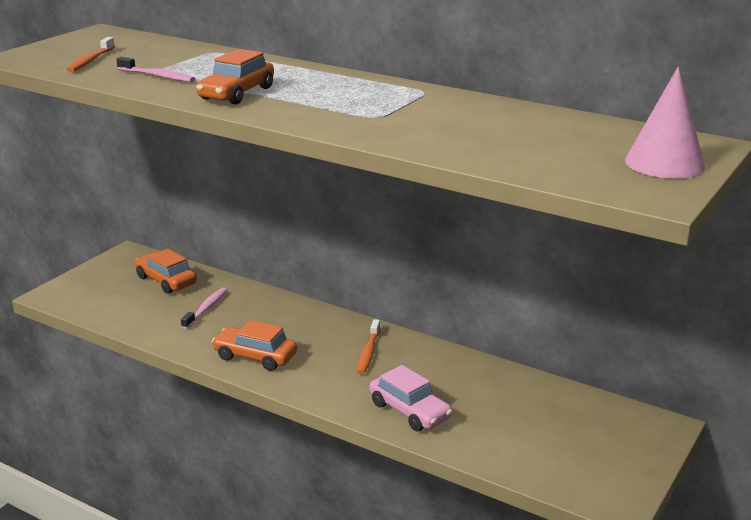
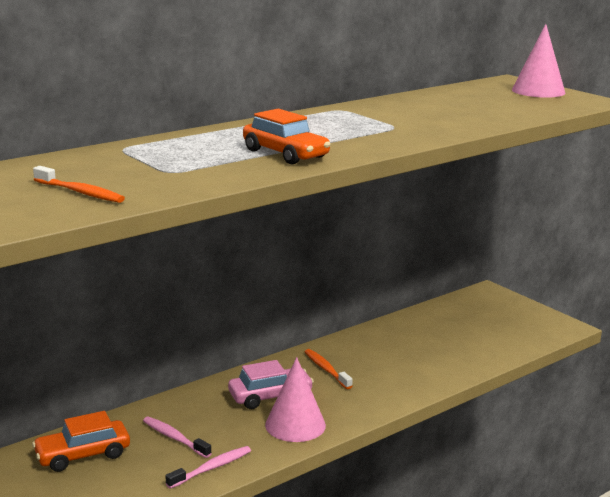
camera: 70 degrees left, 5 degrees down
(158, 76) = (188, 173): pink toothbrush -> pink toothbrush (212, 468)
(255, 357) = (295, 425): orange car -> pink cone
(368, 352) = (326, 369): orange toothbrush -> orange toothbrush turned 150 degrees counterclockwise
(409, 411) = (427, 370): pink car -> pink car (270, 396)

